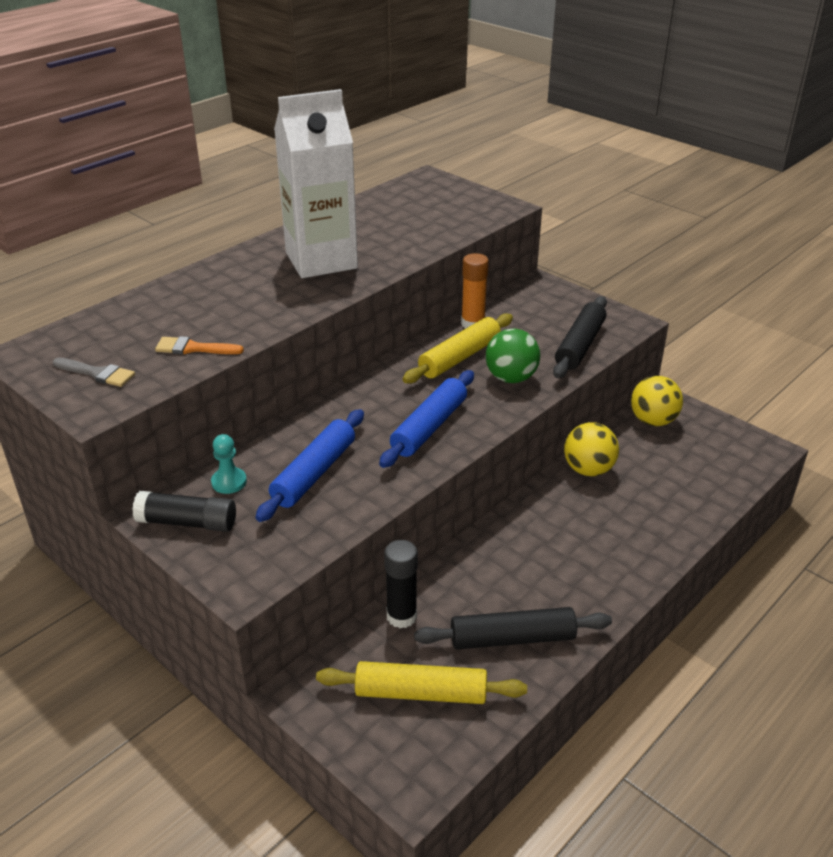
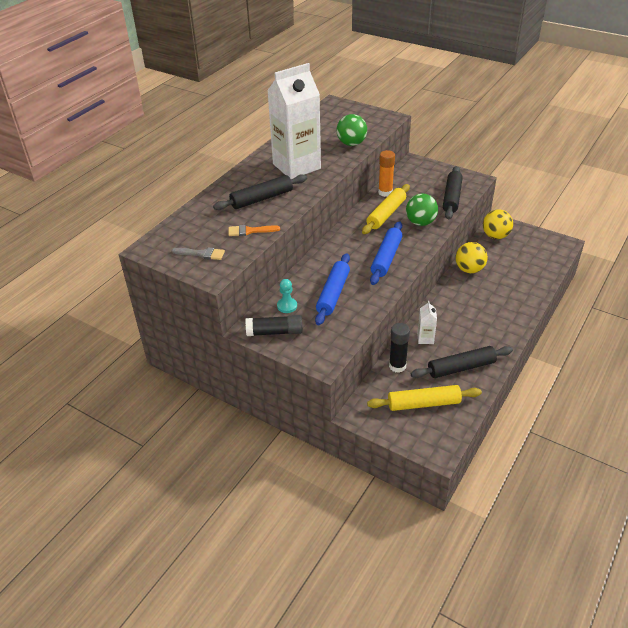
camera: 10 degrees left, 5 degrees up
(240, 302) = (262, 199): none -> black rolling pin
(425, 237) = (351, 143): none -> green ball
(469, 575) = (425, 338): none -> white carton

